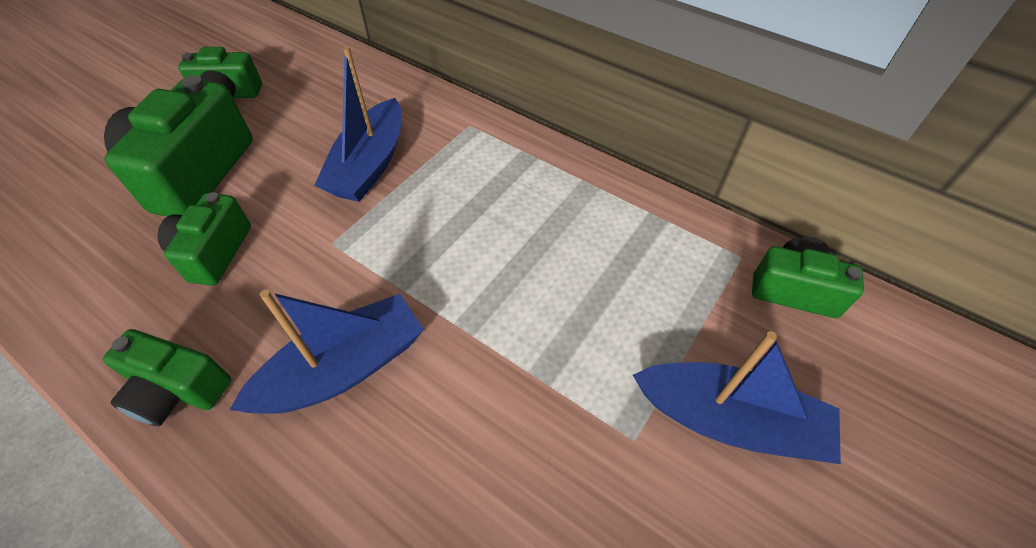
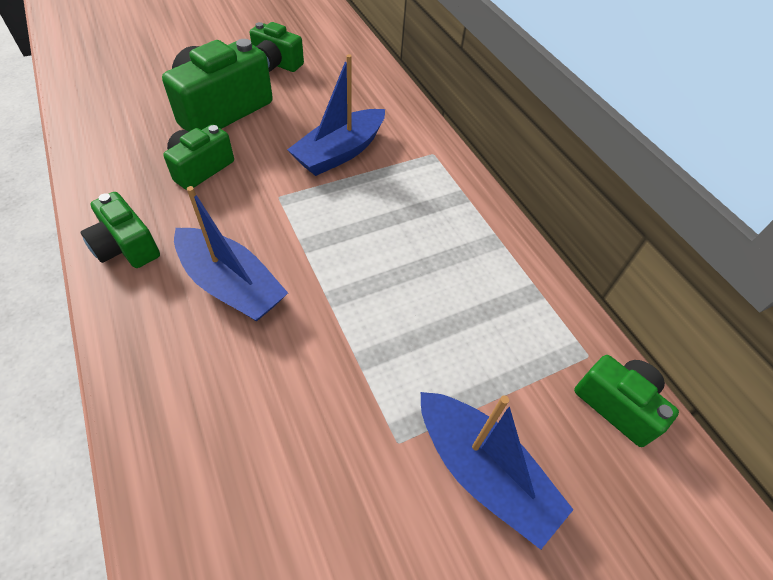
camera: 25 degrees right, 0 degrees up
(344, 369) = (231, 285): blue boat -> blue boat turned 45 degrees clockwise

